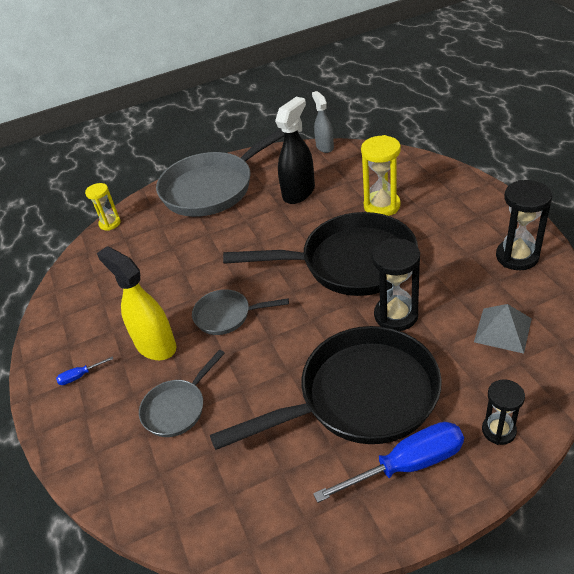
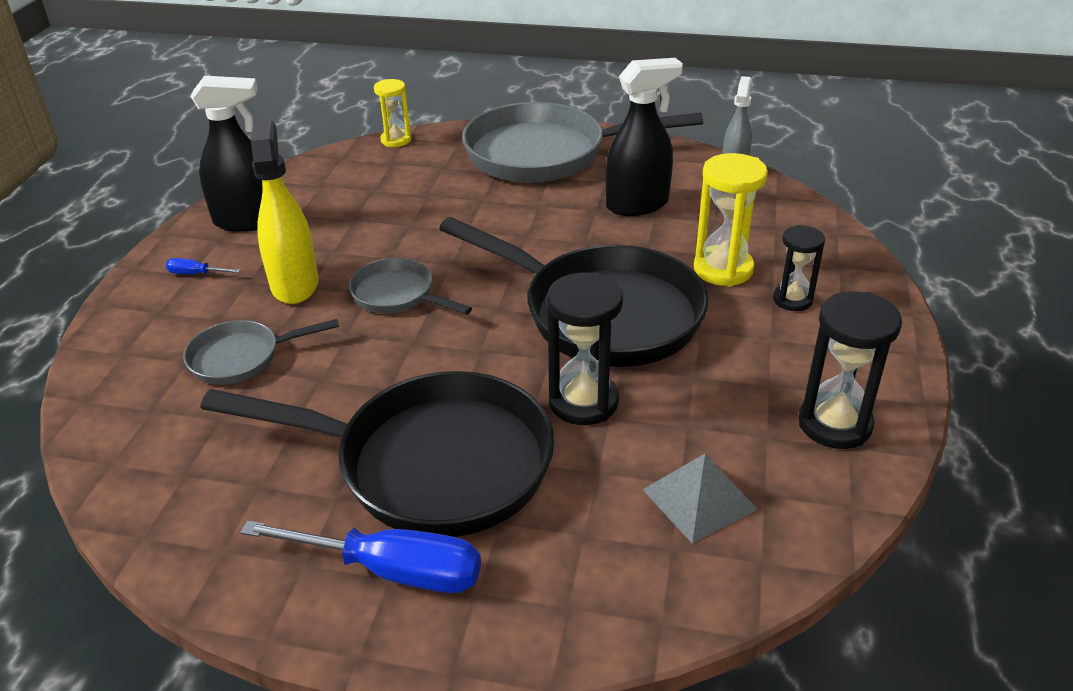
camera: 30 degrees right, 5 degrees down
(73, 324) = (248, 221): none -> black spray bottle
(498, 430) = (544, 608): black hourglass -> black hourglass (792, 300)

